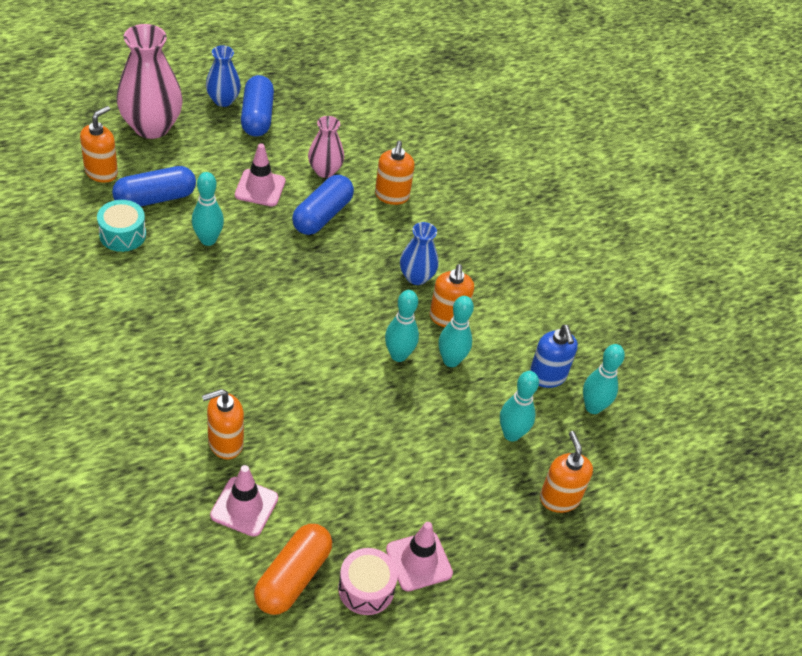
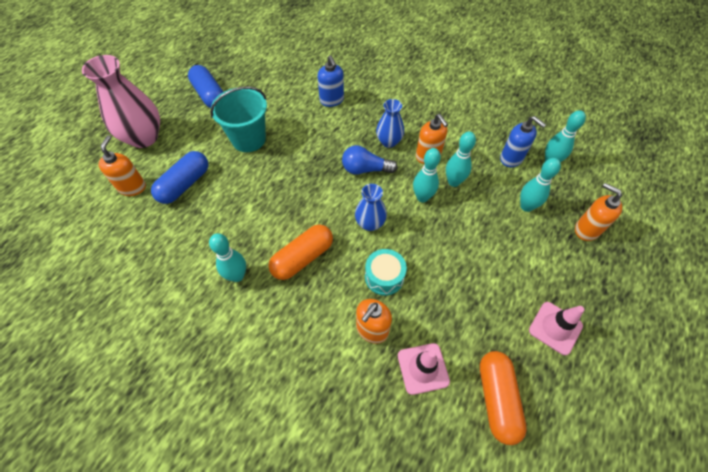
camera: 25 degrees left, 10 degrees up
(122, 234) = (181, 222): turquoise drum -> turquoise drum (384, 277)
(208, 240) = (243, 192): turquoise bowling pin -> turquoise bowling pin (237, 276)
(214, 338) = (303, 258): none -> orange capsule
(223, 100) = (179, 96): blue vase -> blue vase (370, 223)
(260, 188) = (248, 139): pink traffic cone -> turquoise bucket
(322, 215) = (302, 135): blue capsule -> none
(325, 170) = (279, 106): pink vase -> none
(361, 291) = (365, 169): none -> blue light bulb
(366, 589) = (544, 371): pink drum -> none
(392, 196) = (332, 100): orange soap dispenser -> blue soap dispenser

